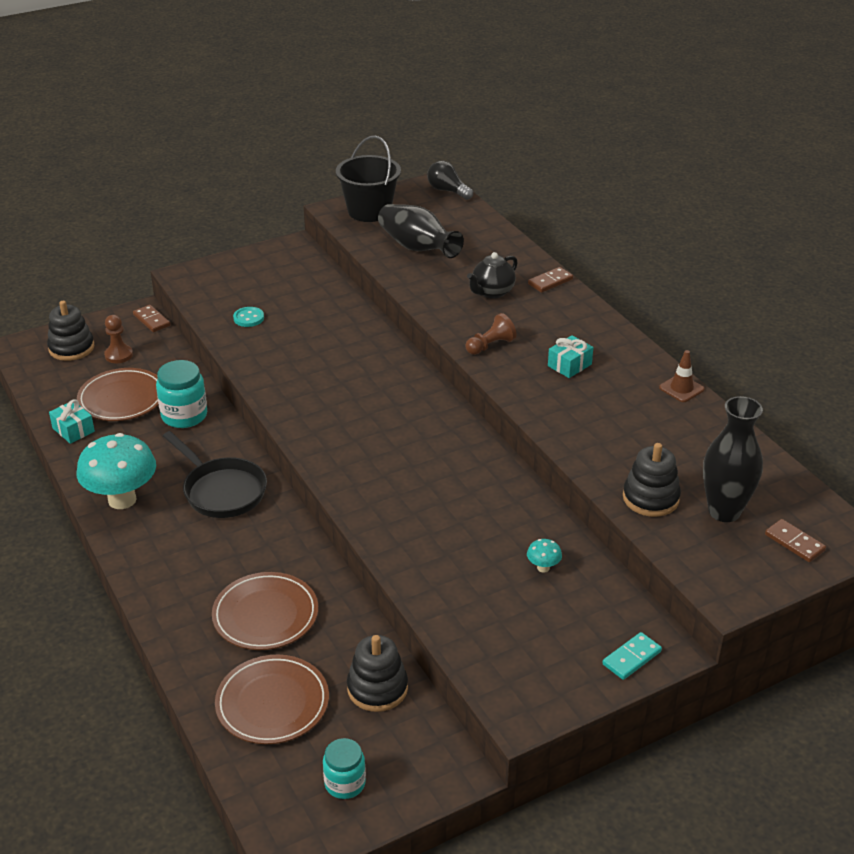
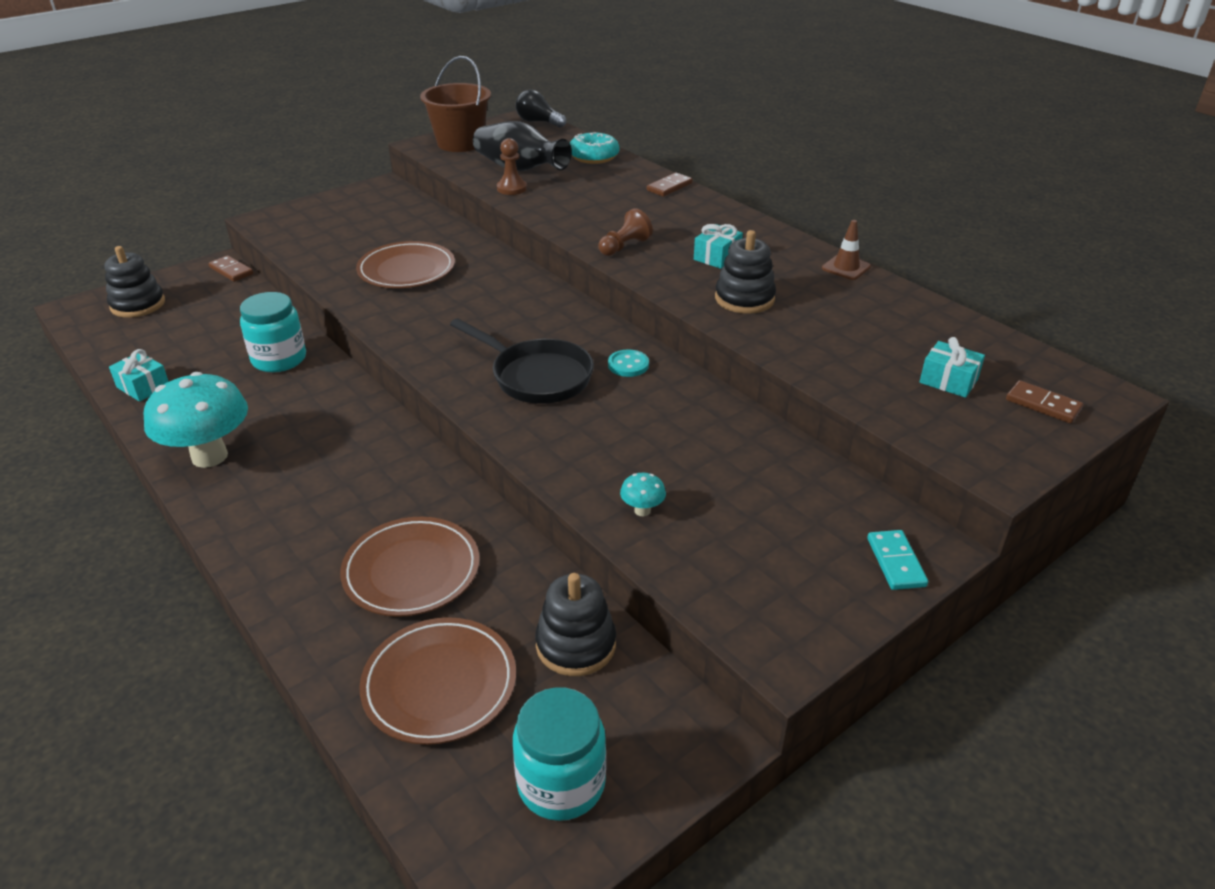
camera: 10 degrees left, 0 degrees up
(119, 355) = (195, 307): brown pawn -> brown pawn (512, 188)
(122, 398) = (202, 349): brown plate -> brown plate (406, 270)
(221, 491) = (334, 433): black pan -> black pan (537, 376)
(248, 318) = (342, 252): turquoise button -> turquoise button (628, 365)
(345, 783) = (561, 783): turquoise jar -> turquoise jar, size x1.52
(369, 211) = (460, 143): black bucket -> brown bucket
(489, 239) = (594, 157): none -> turquoise donut
(492, 292) = (611, 200): black teapot -> none
(543, 568) = (750, 470): turquoise mushroom -> turquoise mushroom (642, 510)
(632, 658) = (896, 562): turquoise domino -> turquoise domino turned 45 degrees counterclockwise
(650, 498) = (860, 376): black stacking toy -> black stacking toy (744, 299)
(724, 511) = (948, 381): black vase -> turquoise gift

